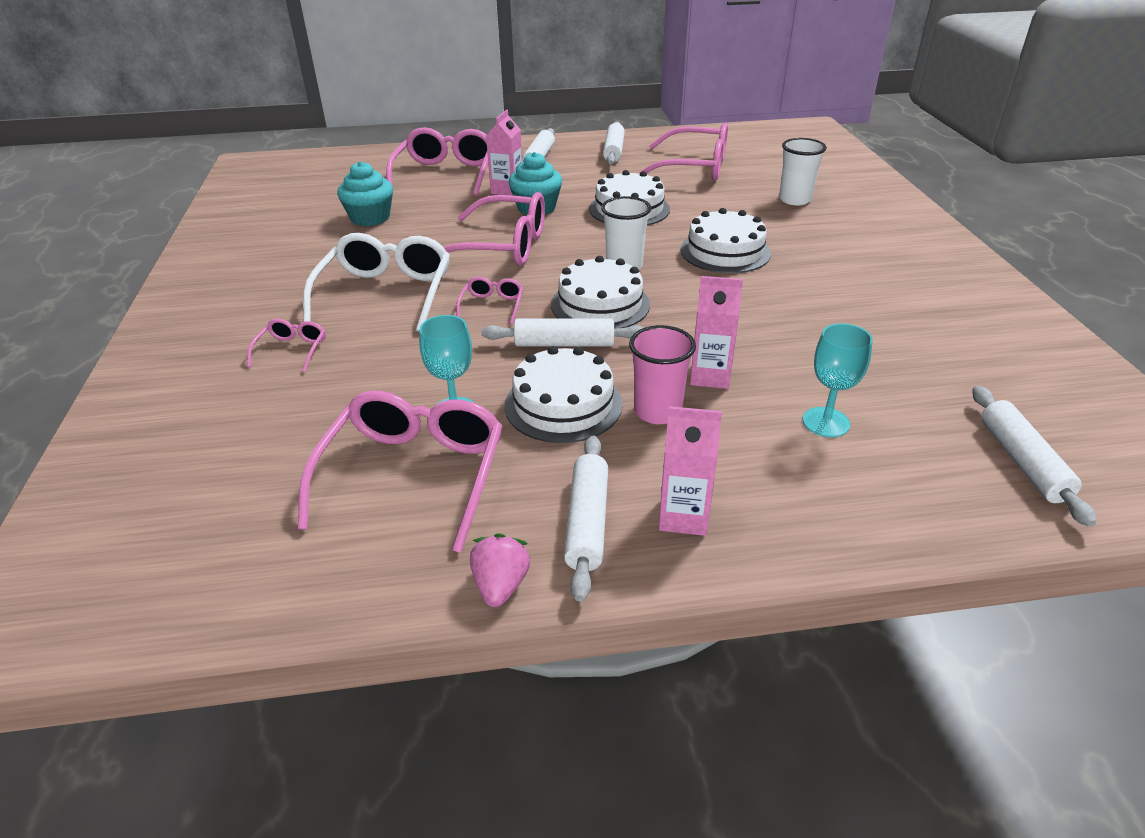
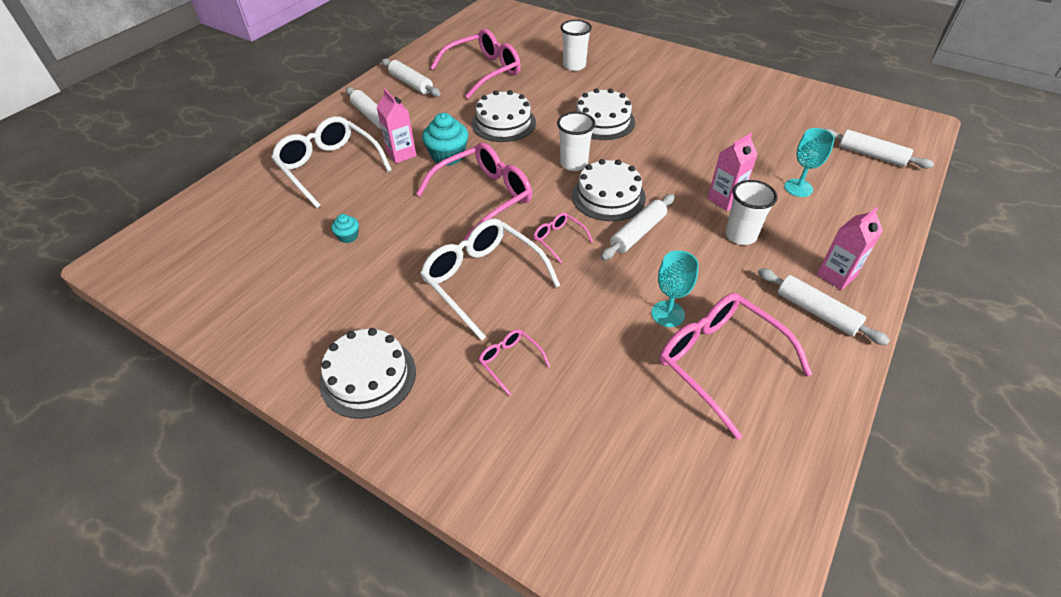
camera: 50 degrees left, 10 degrees up
(370, 218) = (348, 236): turquoise cupcake -> turquoise cupcake, size x0.52
(446, 174) = (329, 167): pink glasses -> white glasses
(500, 585) = (845, 370): pink strawberry -> none
(563, 404) = (701, 266): white cake -> white cake (368, 376)
(657, 411) = (740, 235): pink cup -> white cup

